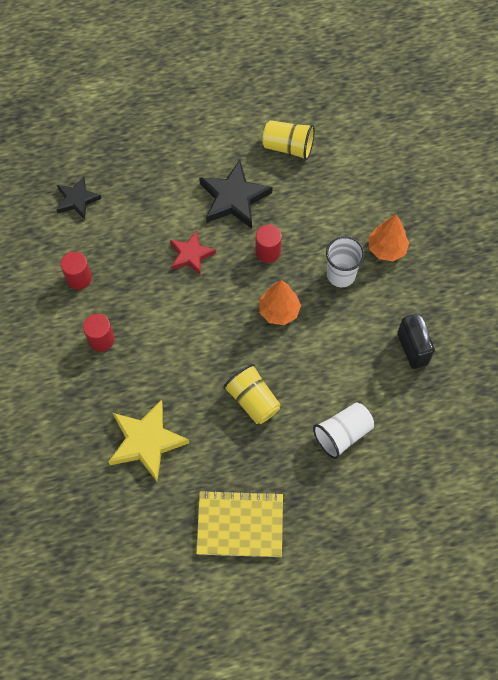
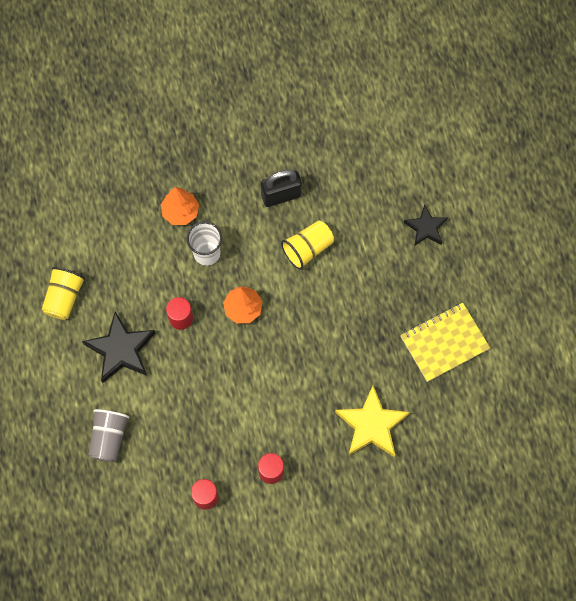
camera: 90 degrees left, 5 degrees up
(77, 200) = (116, 504): black star -> black star (426, 228)
(143, 191) = (109, 438): none -> grey cup
(191, 254) = (182, 389): red star -> none
(240, 525) = (444, 343): yellow notebook -> yellow notebook turned 60 degrees clockwise
(253, 400) = (331, 332): yellow cup -> yellow cup (308, 249)
(342, 434) = (361, 257): white cup -> none

